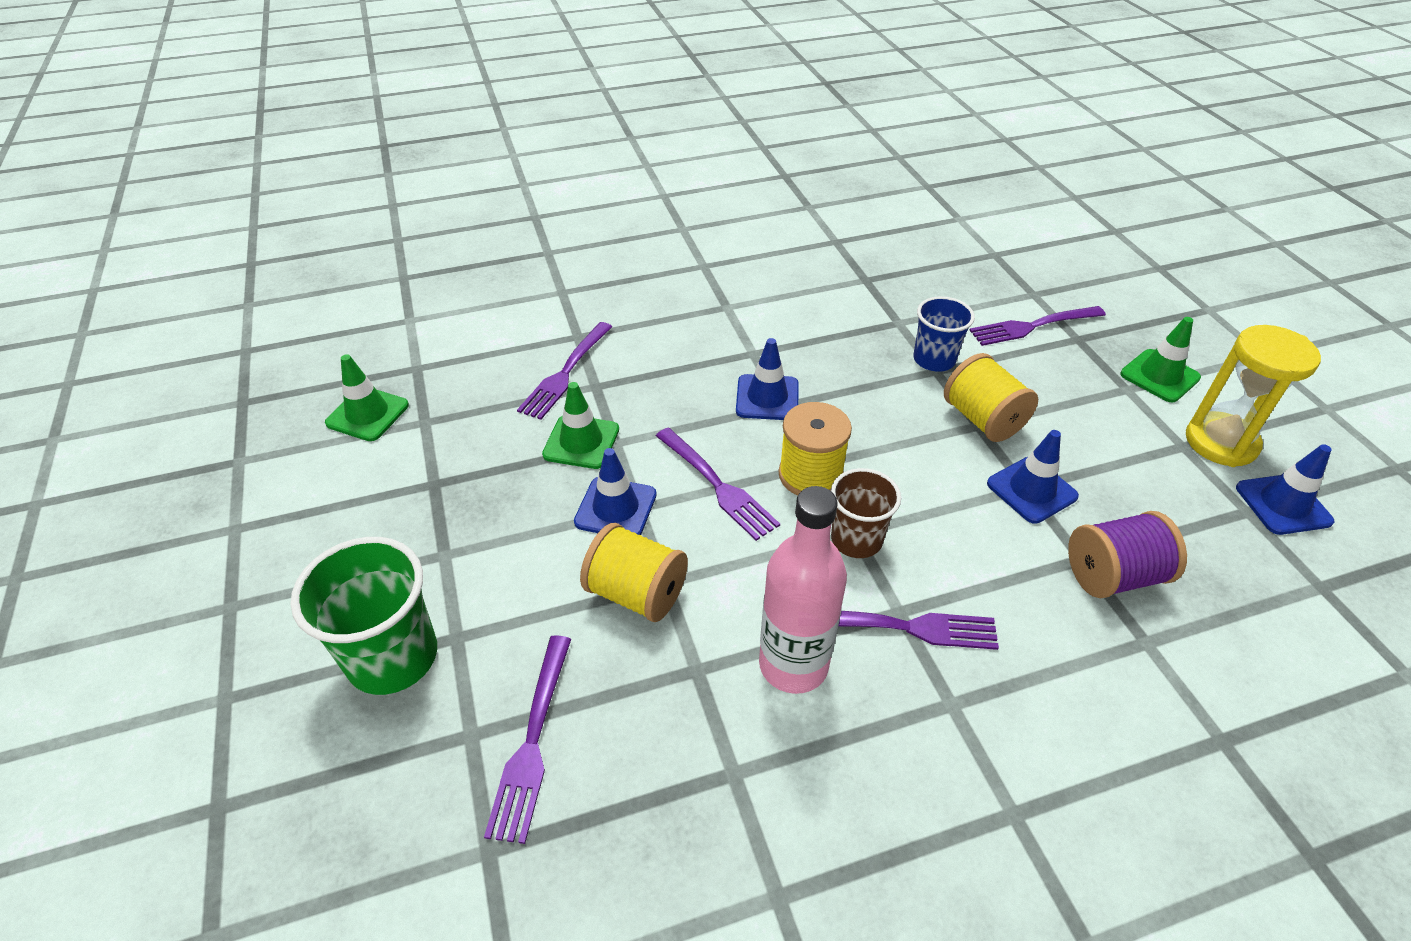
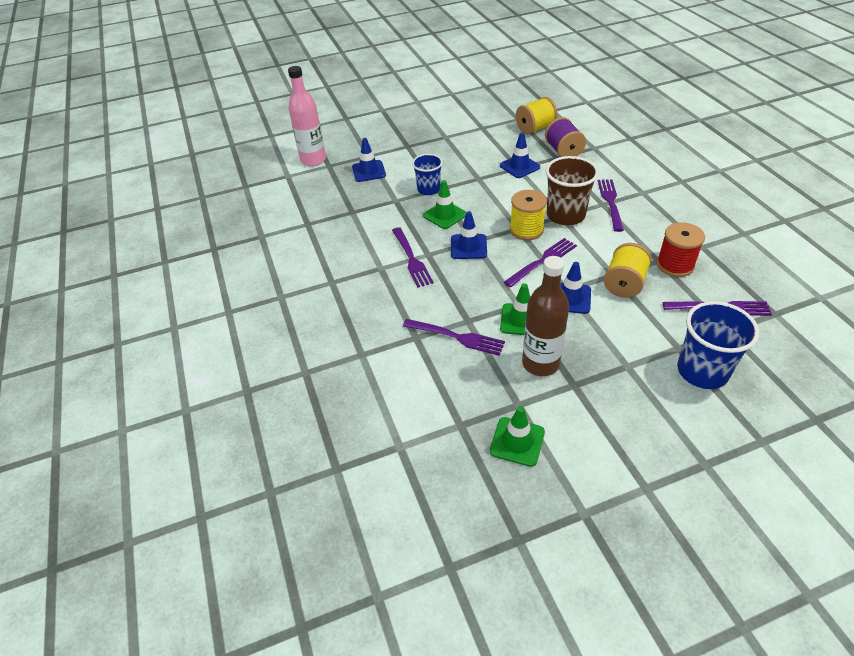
camera: 90 degrees left, 0 degrees up
(393, 657) = (702, 371): green cup -> blue cup
(486, 452) = (540, 363): none -> brown bottle
(677, 696) = (675, 265): none -> red spool
(793, 665) = (643, 232): pink bottle -> pink bottle (313, 160)
(856, 539) = (565, 215): brown cup -> brown cup, size x1.56
(982, 419) = (474, 177): yellow spool -> yellow spool (535, 128)
(1033, 326) = (397, 158): purple fork -> purple fork (411, 259)
(1159, 376) = (435, 127): green traffic cone -> green traffic cone (445, 215)
(1221, 442) = (478, 119): yellow hourglass -> none
(1283, 504) = (512, 111): blue traffic cone -> blue traffic cone (369, 171)

